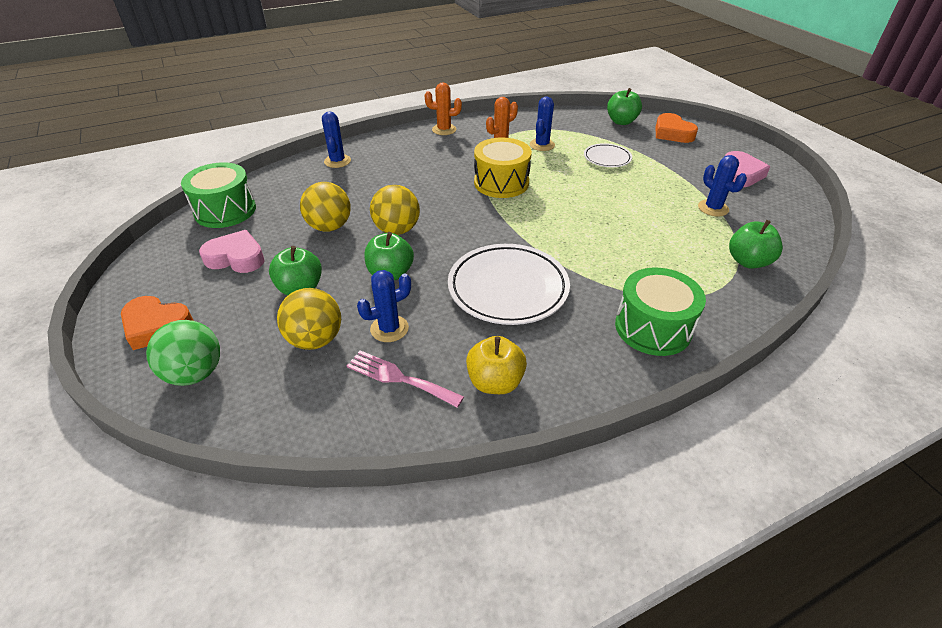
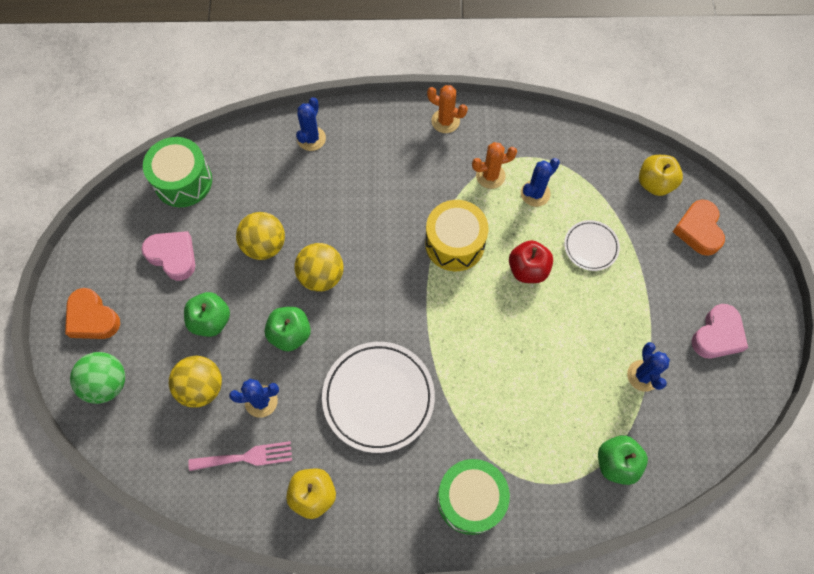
camera: 25 degrees right, 25 degrees up
(399, 378) = (246, 457): pink fork -> pink fork turned 120 degrees clockwise
(571, 180) = (528, 269): none -> red apple
(621, 121) = (655, 183): green apple -> yellow apple

